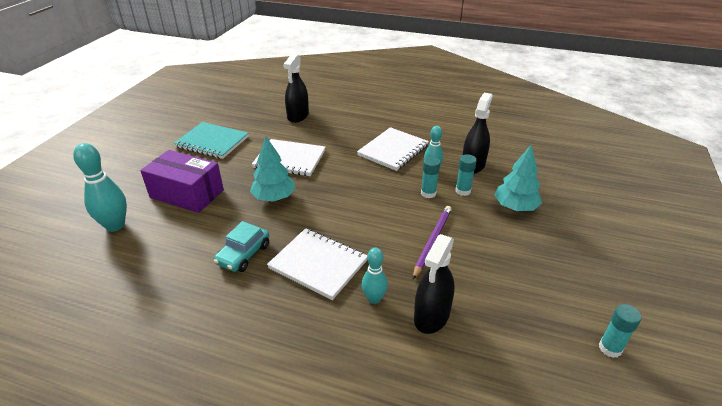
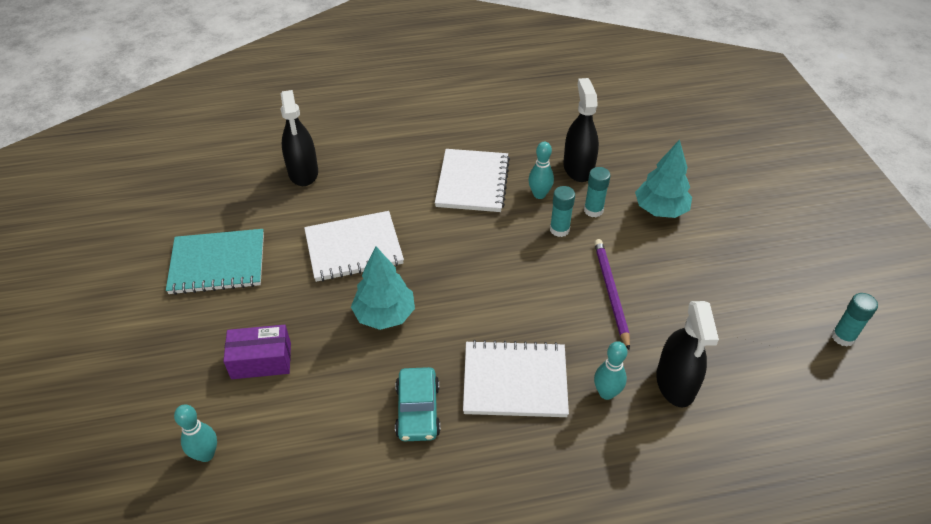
camera: 30 degrees left, 10 degrees up
(115, 225) = (206, 454): turquoise bowling pin -> turquoise bowling pin, size x0.61
(187, 194) = (261, 360): purple box -> purple box, size x0.63

